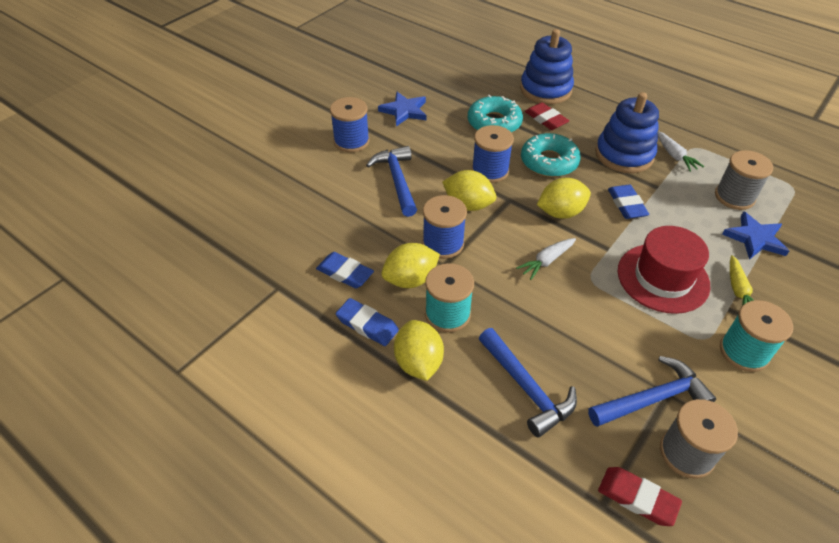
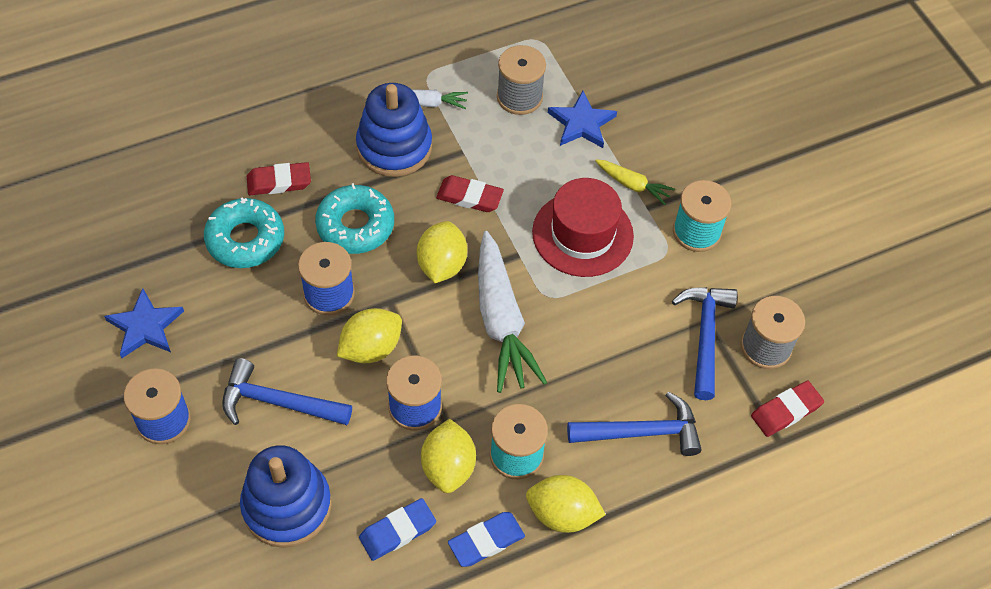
camera: 65 degrees left, 10 degrees up
(545, 89) = (222, 146): blue stacking toy -> blue stacking toy (287, 506)
(546, 261) = (501, 321): white carrot -> white carrot, size x2.02
(626, 204) = (469, 197): blue eraser -> red eraser

